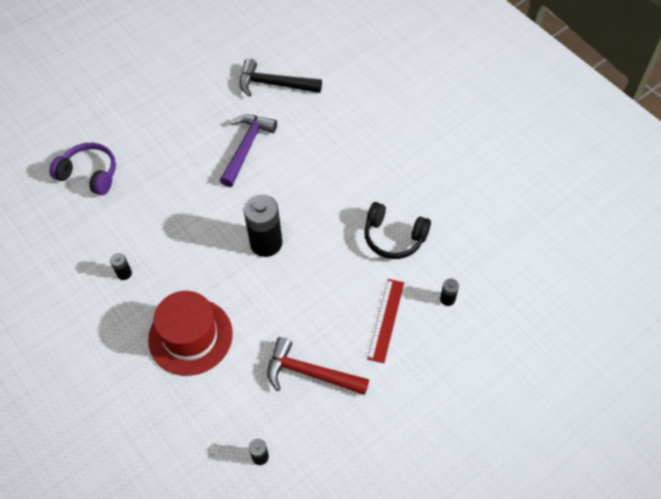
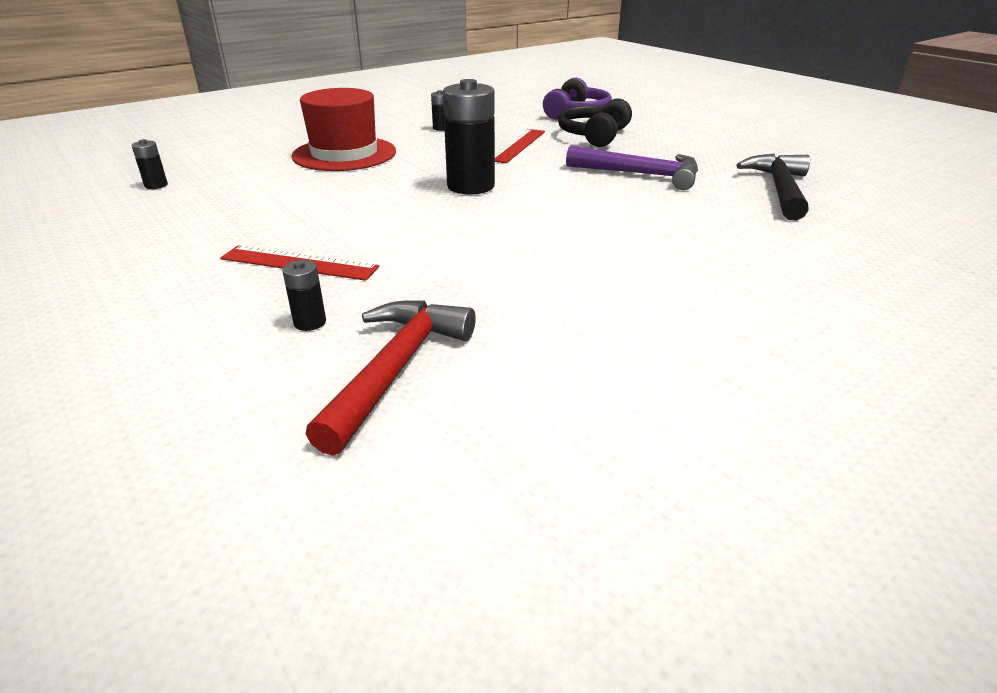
camera: 90 degrees right, 25 degrees down
(178, 217) = (517, 145): none -> red ruler
(310, 373) = (246, 210): red hammer -> red hammer (395, 369)
(394, 237) = (467, 274): black headphones -> black headphones (594, 135)

